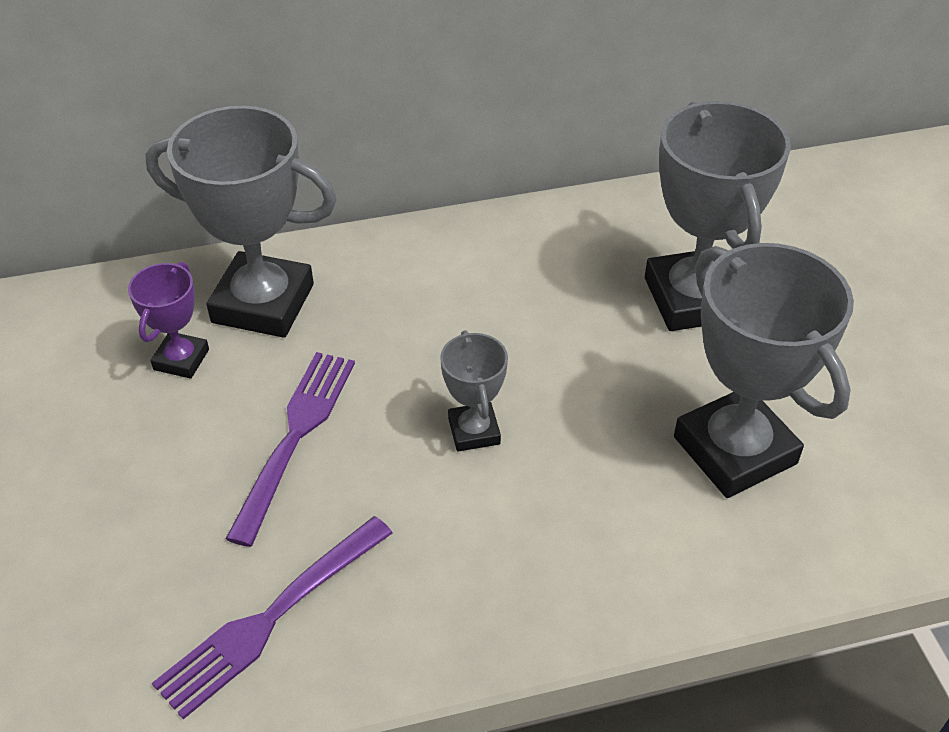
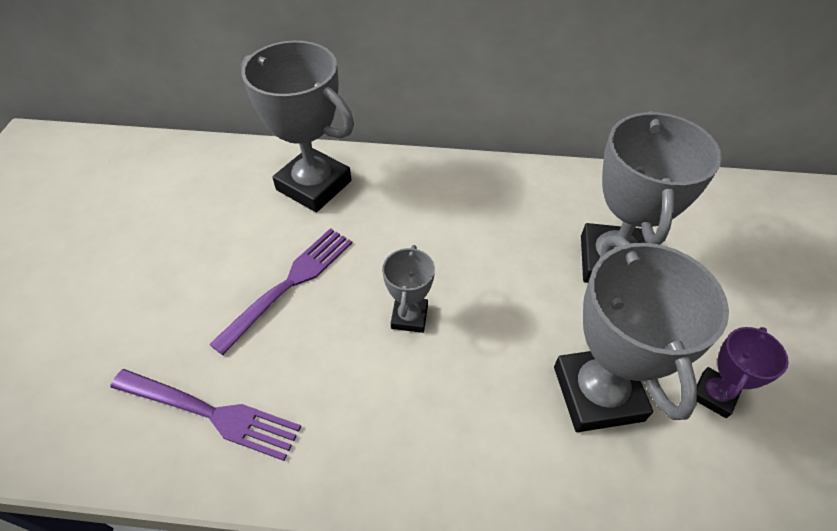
camera: 20 degrees right, 5 degrees up
(181, 359) = (246, 209): purple trophy -> purple trophy (714, 394)
(271, 618) = (210, 413): purple fork -> purple fork turned 135 degrees counterclockwise

